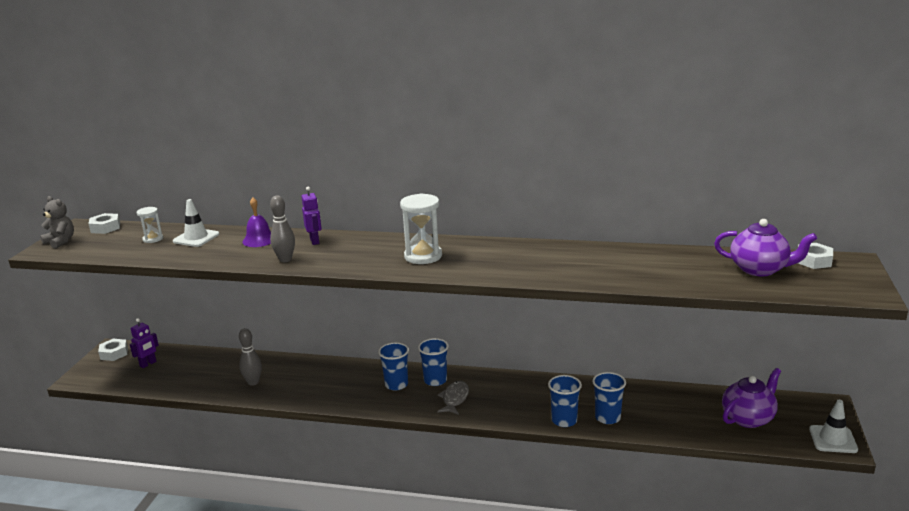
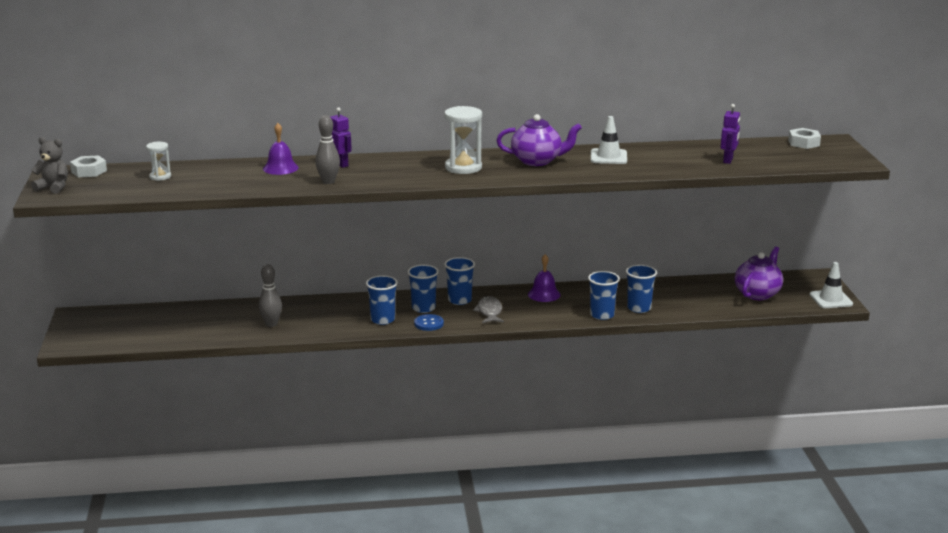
camera: 20 degrees left, 0 degrees up
(114, 353) = (84, 319): white nut -> none
(148, 364) = (135, 323): purple robot -> purple robot (728, 160)
(196, 238) = (208, 172): white traffic cone -> white traffic cone (608, 157)
(351, 393) = (382, 320): none -> blue cup
(389, 404) = (429, 323): none -> blue button
(520, 385) = (544, 294): none -> purple bell
(759, 269) = (765, 153): purple teapot -> purple teapot (537, 161)

